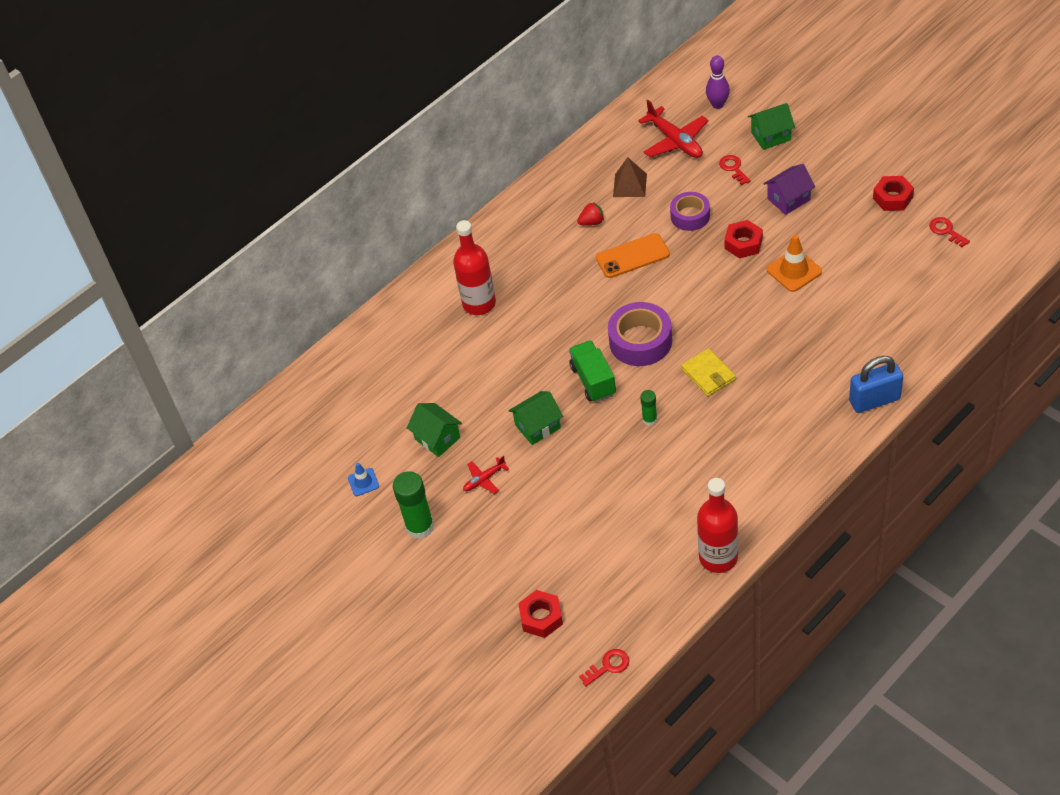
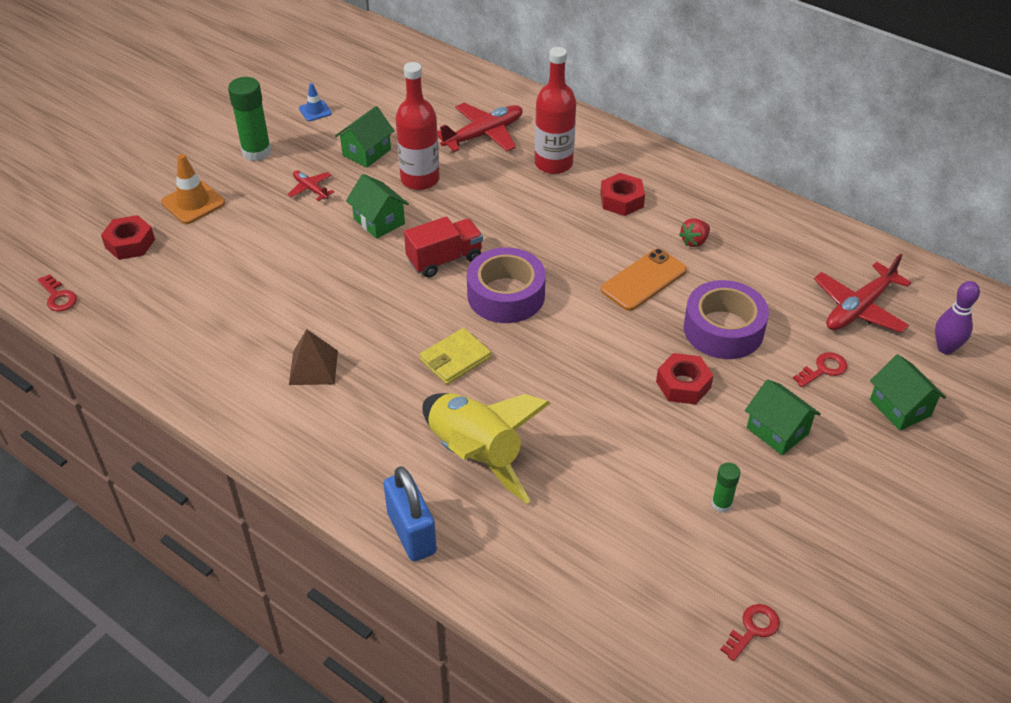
camera: 75 degrees right, 5 degrees down
(428, 351) = (483, 135): none -> red plane
(592, 222) = (694, 241): red strawberry -> red strawberry turned 75 degrees clockwise
(593, 380) = (444, 259): green truck -> red truck
(629, 185) = (766, 270): brown pyramid -> brown pyramid (313, 367)
(632, 256) = (643, 280): orange phone -> orange phone turned 75 degrees clockwise
(649, 419) = (386, 310): green glue stick -> green glue stick (721, 504)
(690, 216) = (723, 329): purple tape -> purple tape, size x1.51
(718, 557) = (180, 379): red bottle -> red bottle (420, 179)
(788, 199) = (777, 431): purple house -> green house
(794, 271) = (641, 440): orange traffic cone -> orange traffic cone (193, 203)
(805, 363) = (476, 455): none -> yellow rocket
(892, 198) = (810, 557): red nut -> red nut (621, 200)

